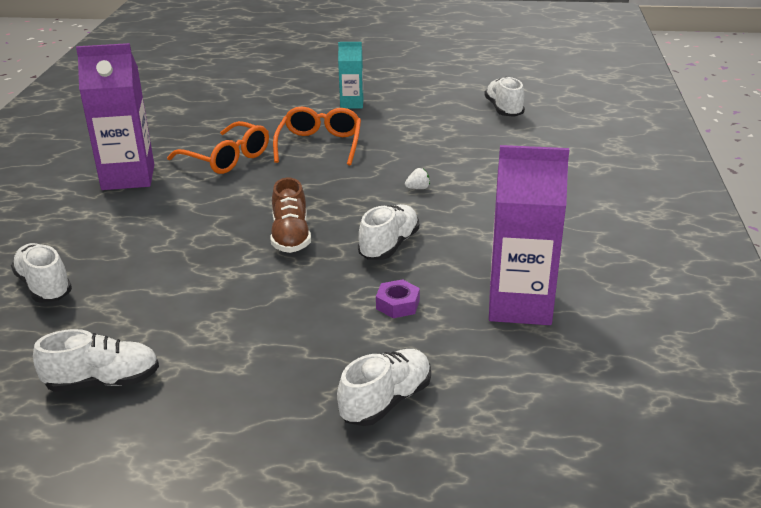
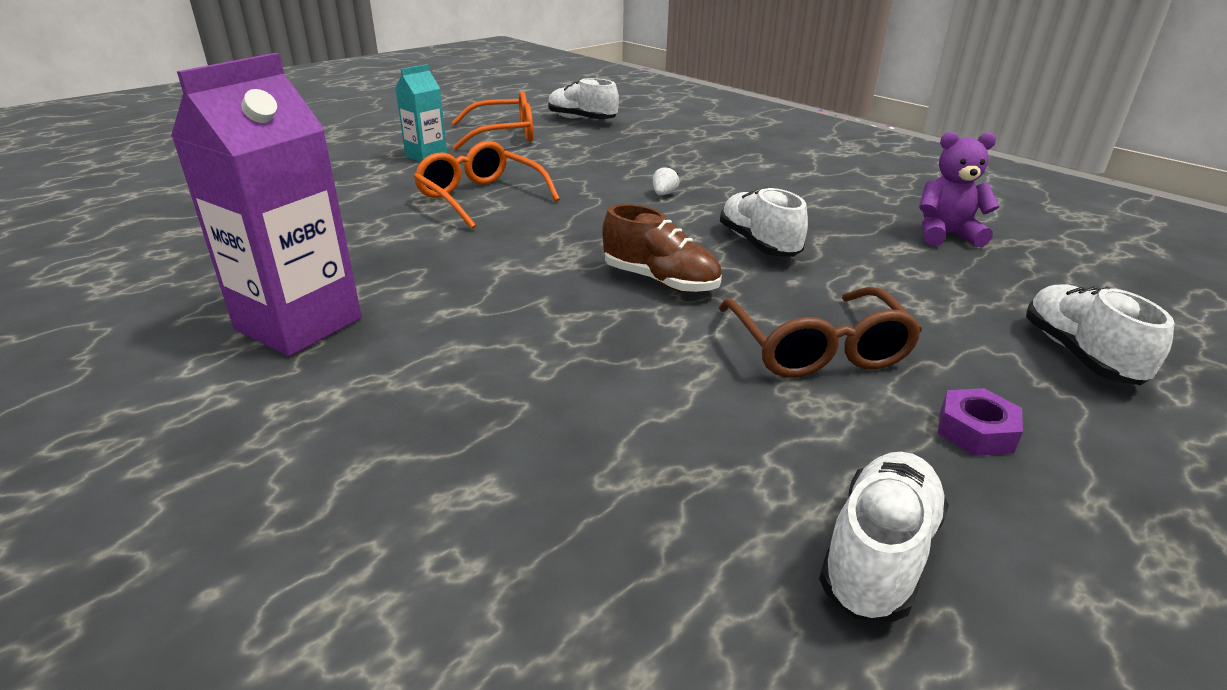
camera: 50 degrees left, 0 degrees up
(44, 286) = (499, 517): white shoe -> none
(226, 158) = (397, 249): orange glasses -> orange glasses (502, 135)
(274, 309) = (816, 348): none -> brown glasses
(398, 304) = (885, 281): purple nut -> purple nut (975, 431)
(519, 305) = (946, 235): purple carton -> purple teddy bear

